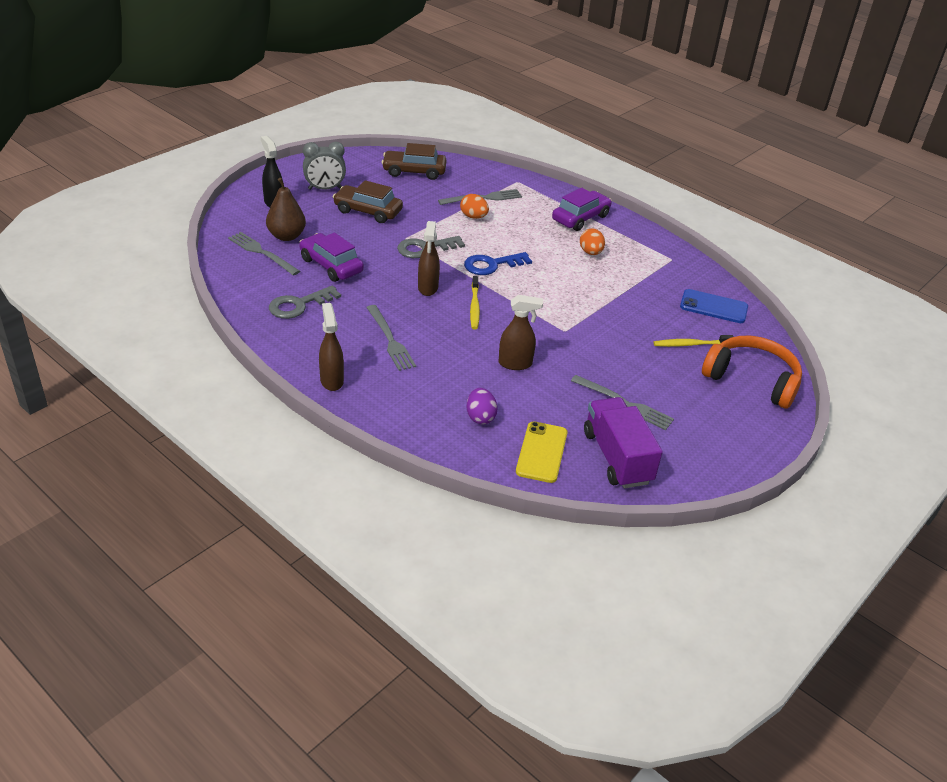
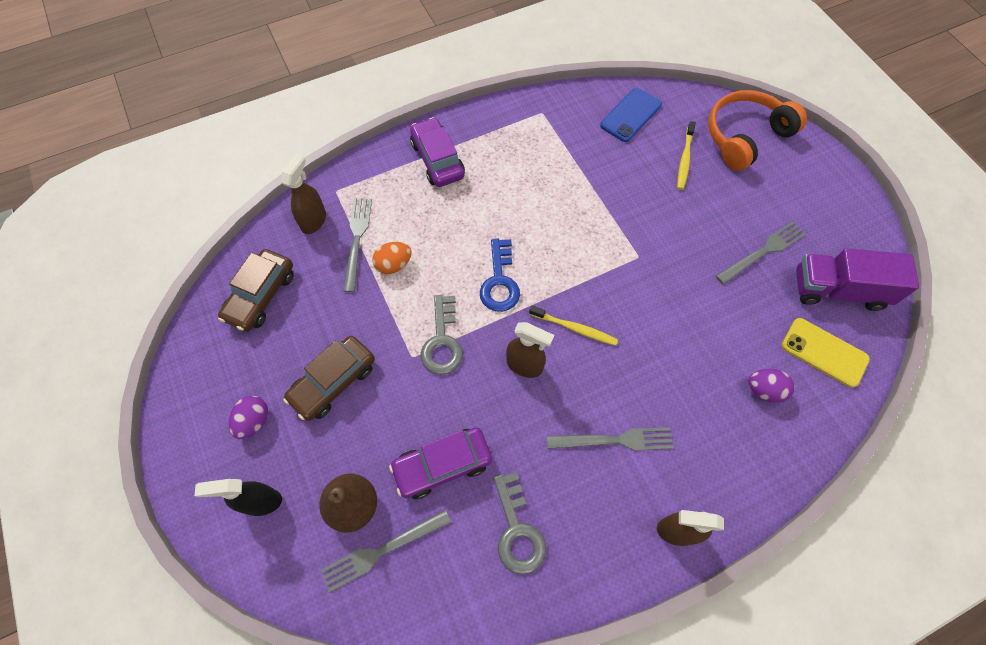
camera: 65 degrees left, 25 degrees up
(325, 189) = (254, 421): grey clock -> purple egg
(515, 364) = (684, 324): brown spray bottle -> brown spray bottle (314, 221)
(590, 252) = (507, 177): orange egg -> none

